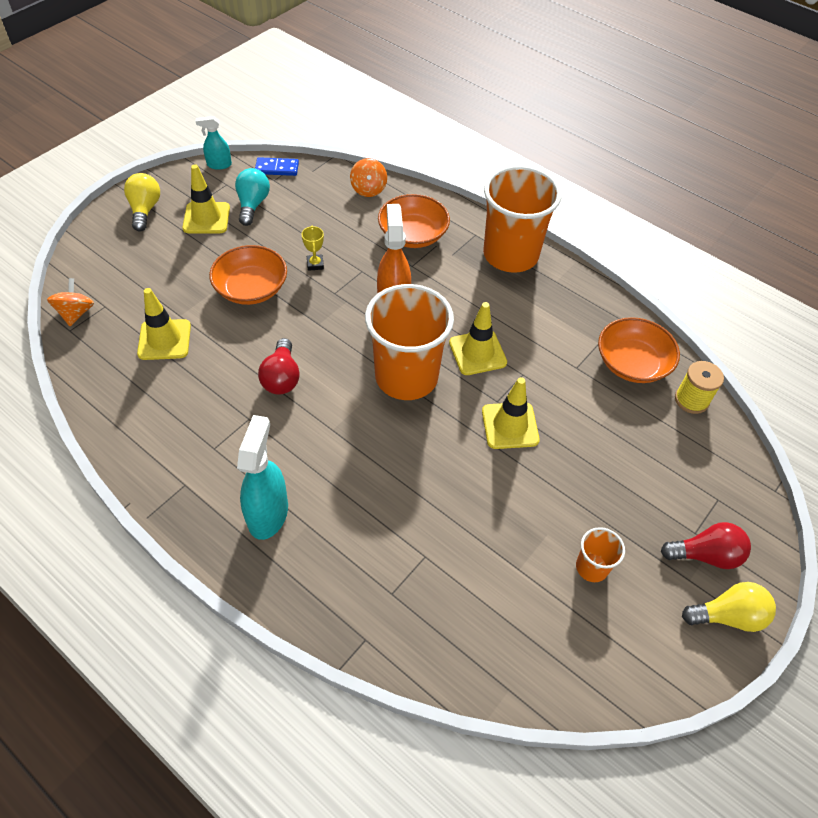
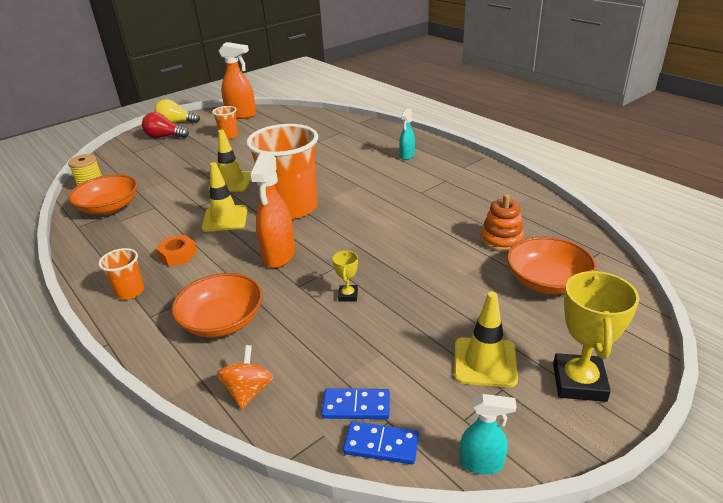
camera: 165 degrees left, 20 degrees down
(76, 313) = (602, 265): orange spinning top -> none
(145, 210) = (579, 382): yellow light bulb -> yellow trophy
(164, 340) = (501, 240): yellow traffic cone -> orange stacking toy
(251, 288) = (420, 276): orange bowl -> orange bowl (547, 281)
(252, 205) = (421, 378): turquoise light bulb -> none
(268, 513) = (407, 155): turquoise spray bottle -> turquoise spray bottle, size x0.57
(281, 377) = (393, 212): red light bulb -> none
(295, 186) = (356, 406): none -> blue domino
(496, 297) = (178, 255): none -> orange nut
(510, 255) = (130, 292): orange cup -> orange cup, size x0.45
(617, 663) = (241, 115): none -> orange spray bottle

